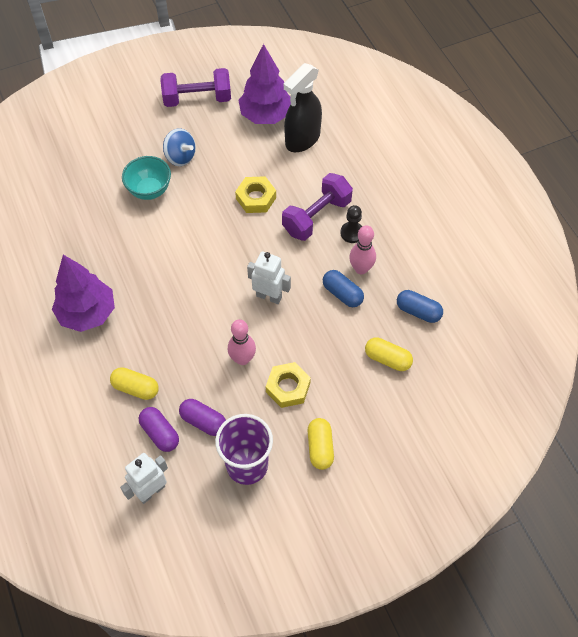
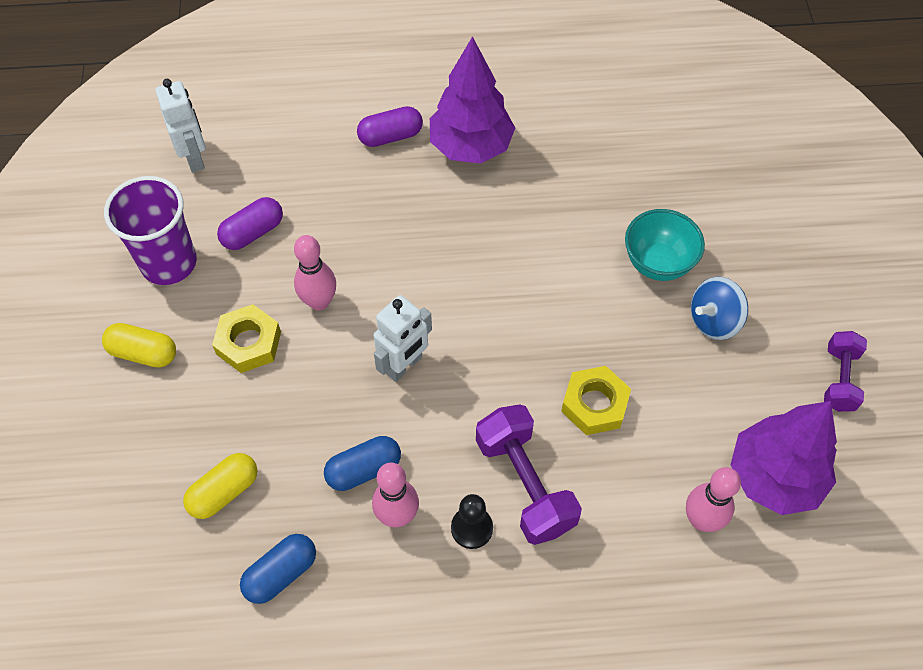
camera: 110 degrees right, 0 degrees up
(136, 388) = (337, 173): yellow capsule -> none
(160, 433) = (262, 183): purple capsule -> purple capsule (390, 136)
(197, 99) = (839, 379): purple dumbbell -> purple dumbbell, size x0.62
(302, 139) = (701, 520): black spray bottle -> pink bowling pin

